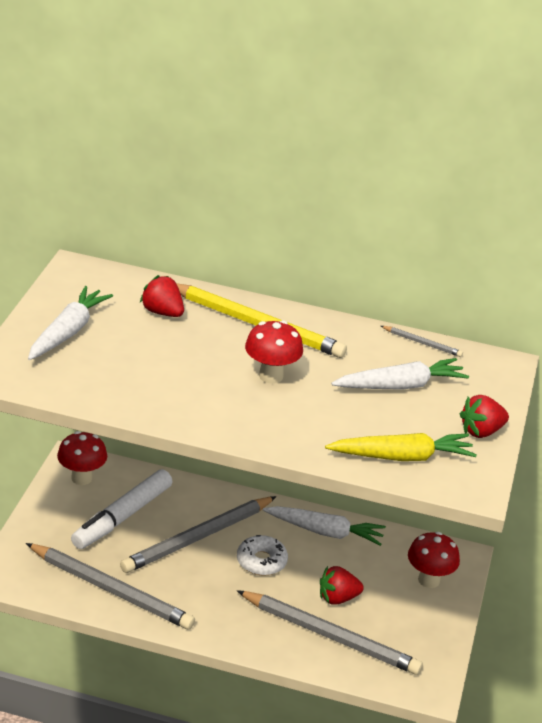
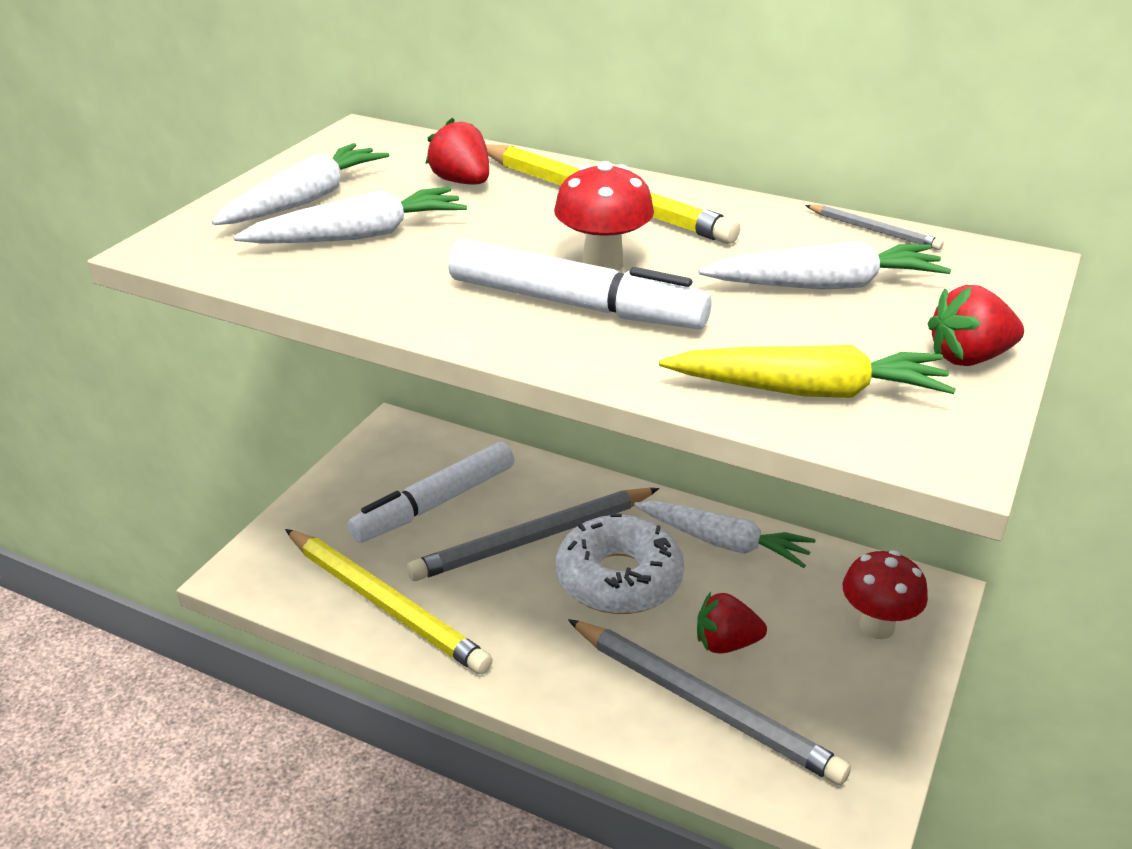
camera: 15 degrees right, 0 degrees up
(81, 478) = (397, 450): red mushroom -> none
(111, 590) = (385, 604): grey pencil -> yellow pencil
(116, 360) = (359, 235): none -> white carrot
(261, 561) = (619, 579): white donut -> white donut, size x1.66
(264, 407) = (575, 305): none -> white marker

